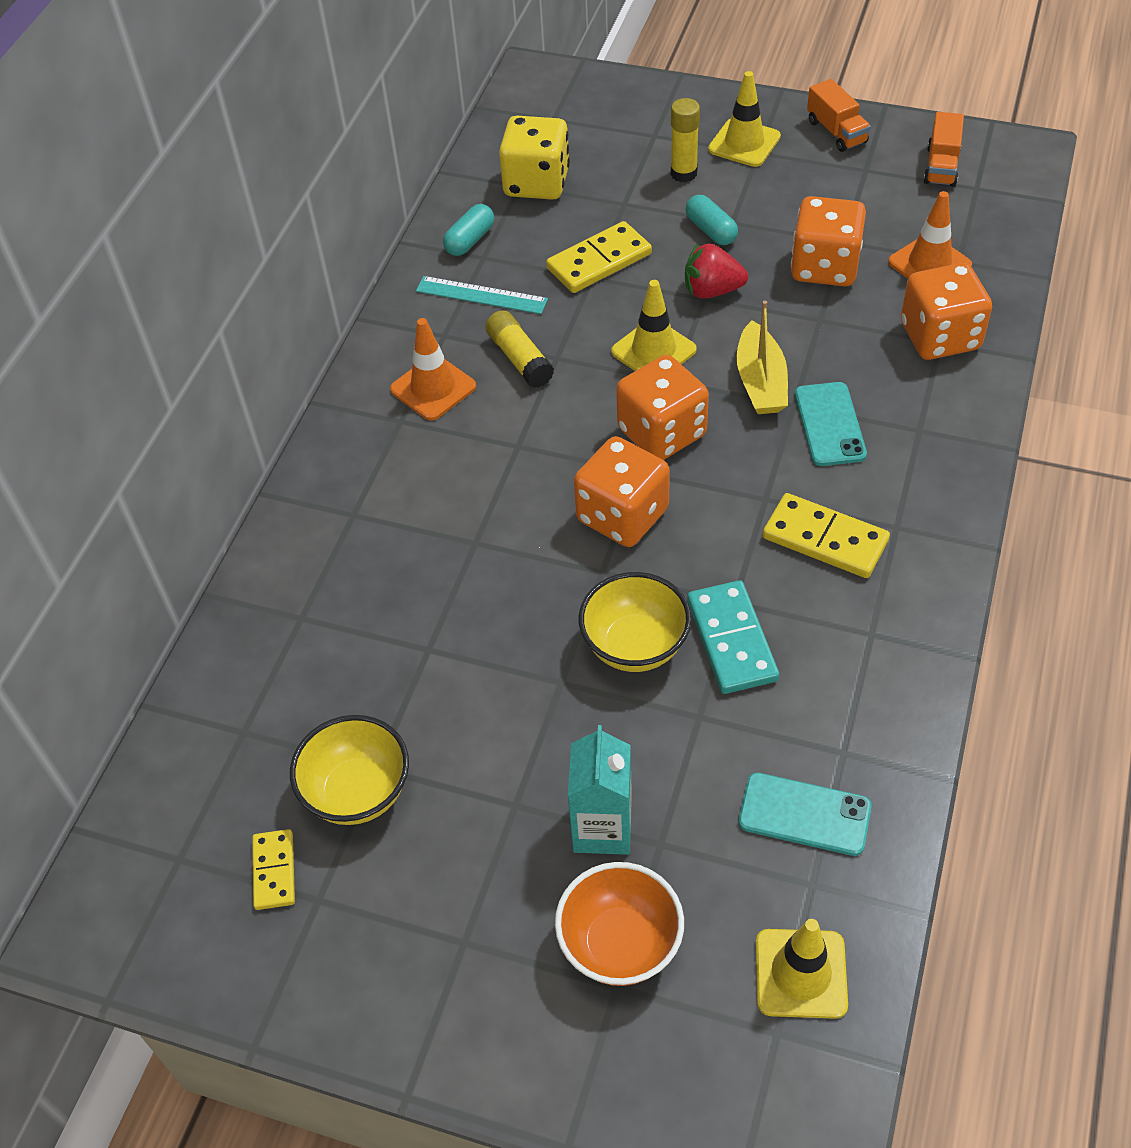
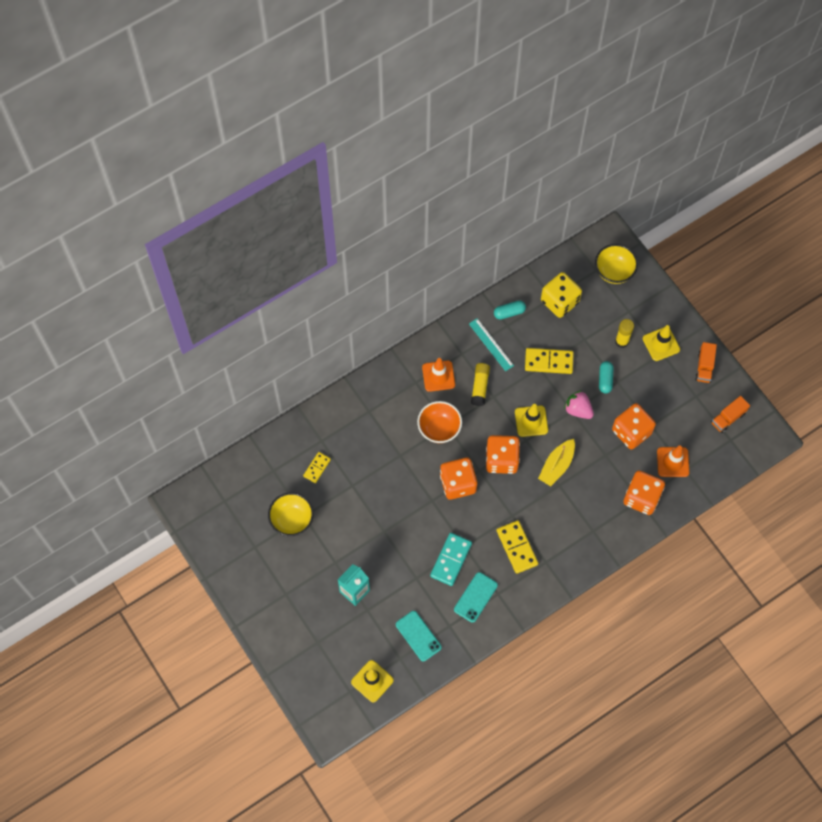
camera: 35 degrees right, 15 degrees up
(274, 871) = (249, 527): yellow domino -> yellow domino (317, 468)
(620, 944) = (329, 631): orange bowl -> orange bowl (439, 429)
(635, 646) = (418, 537): yellow bowl -> yellow bowl (614, 272)
(712, 291) = (578, 410): red strawberry -> pink strawberry
(830, 424) = (563, 503): turquoise phone -> turquoise phone (475, 597)

